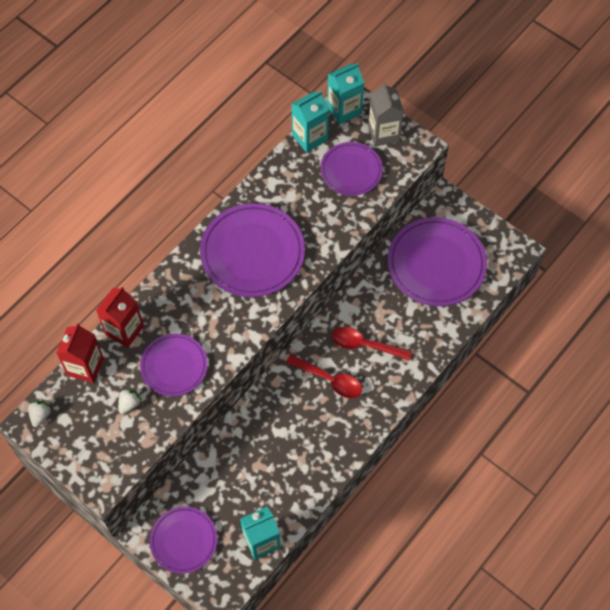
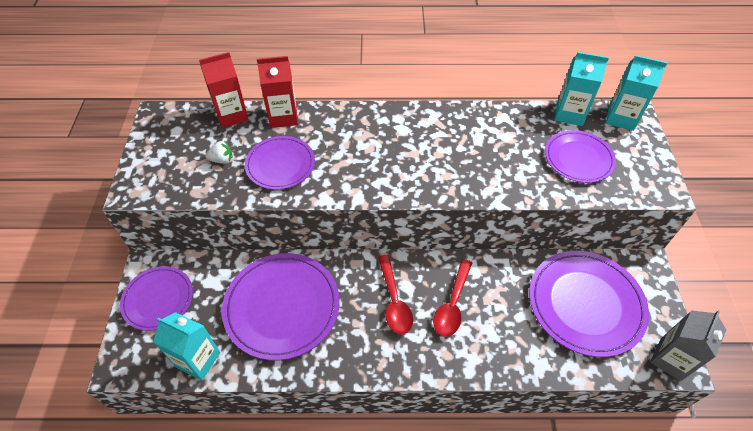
camera: 50 degrees right, 10 degrees down
(40, 416) = (168, 117): white strawberry -> none
(252, 252) = (430, 146): purple plate -> purple plate (282, 307)
(365, 345) = (452, 304): red spoon -> red spoon turned 135 degrees counterclockwise
(383, 133) = (638, 156): grey carton -> grey carton (670, 359)

